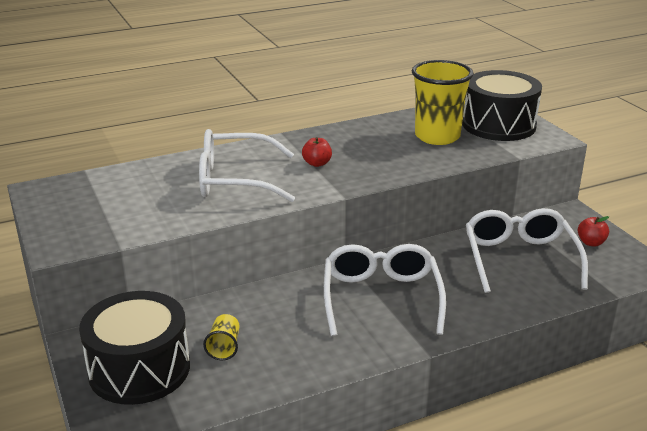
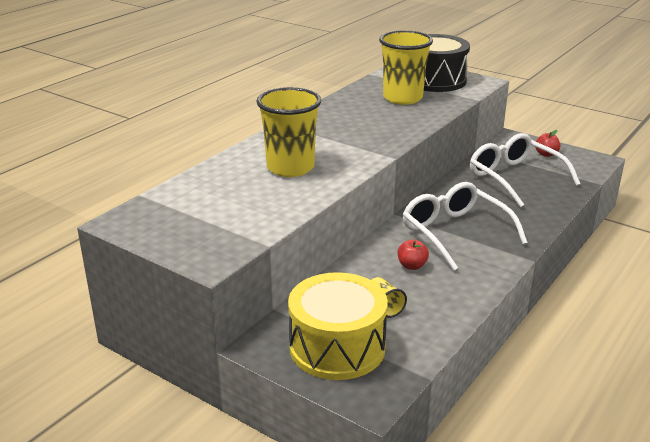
camera: 30 degrees left, 0 degrees up
(139, 369) = (337, 347): black drum -> yellow drum
(235, 180) = (290, 168): white glasses -> yellow cup
(317, 163) = (339, 139): red apple -> red apple (412, 266)

